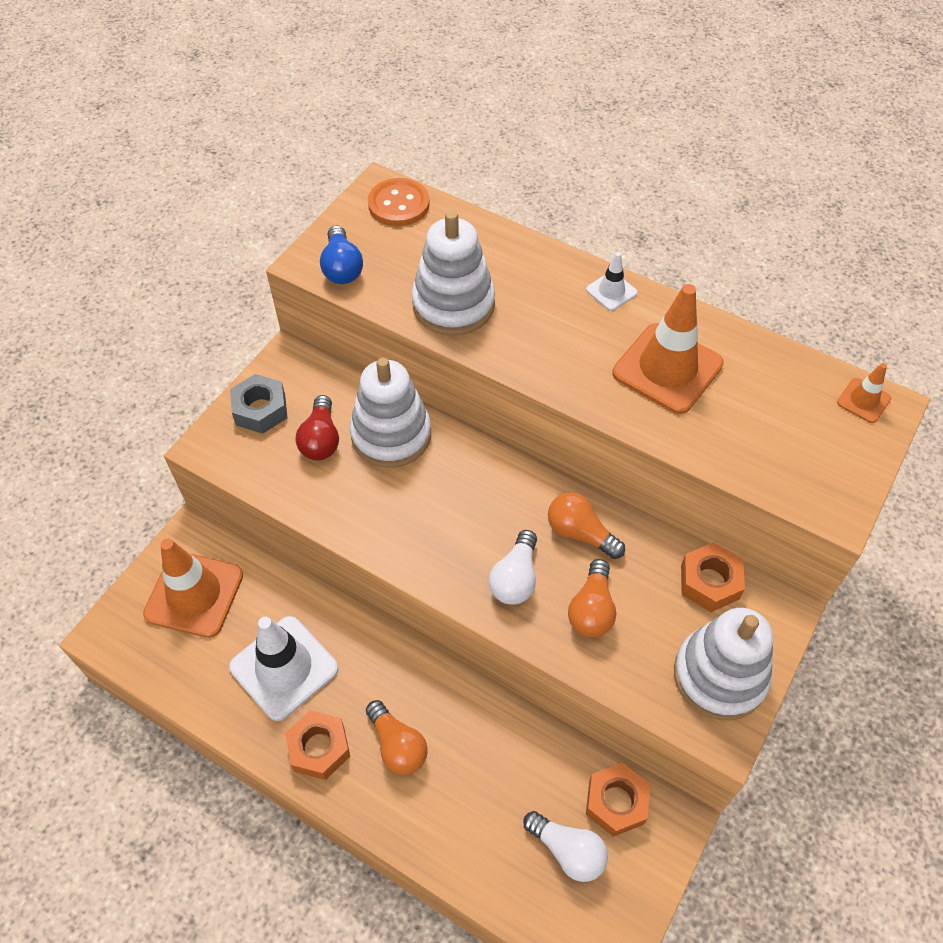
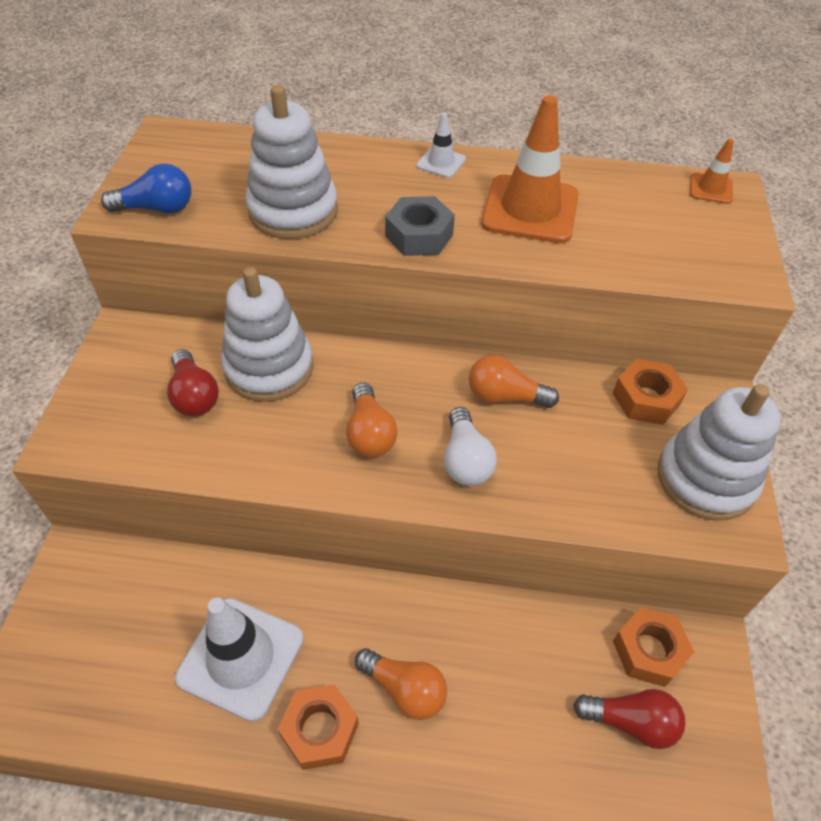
camera: 25 degrees left, 5 degrees down
(194, 594) = (101, 619): orange traffic cone -> none
(260, 409) = (112, 387): grey nut -> grey nut (419, 235)
(342, 268) = (157, 208): blue light bulb -> blue light bulb turned 60 degrees counterclockwise
(398, 204) = (192, 142): orange button -> none
(568, 850) = (631, 722): white light bulb -> red light bulb
(592, 609) = (555, 462): orange light bulb -> orange light bulb (369, 433)

